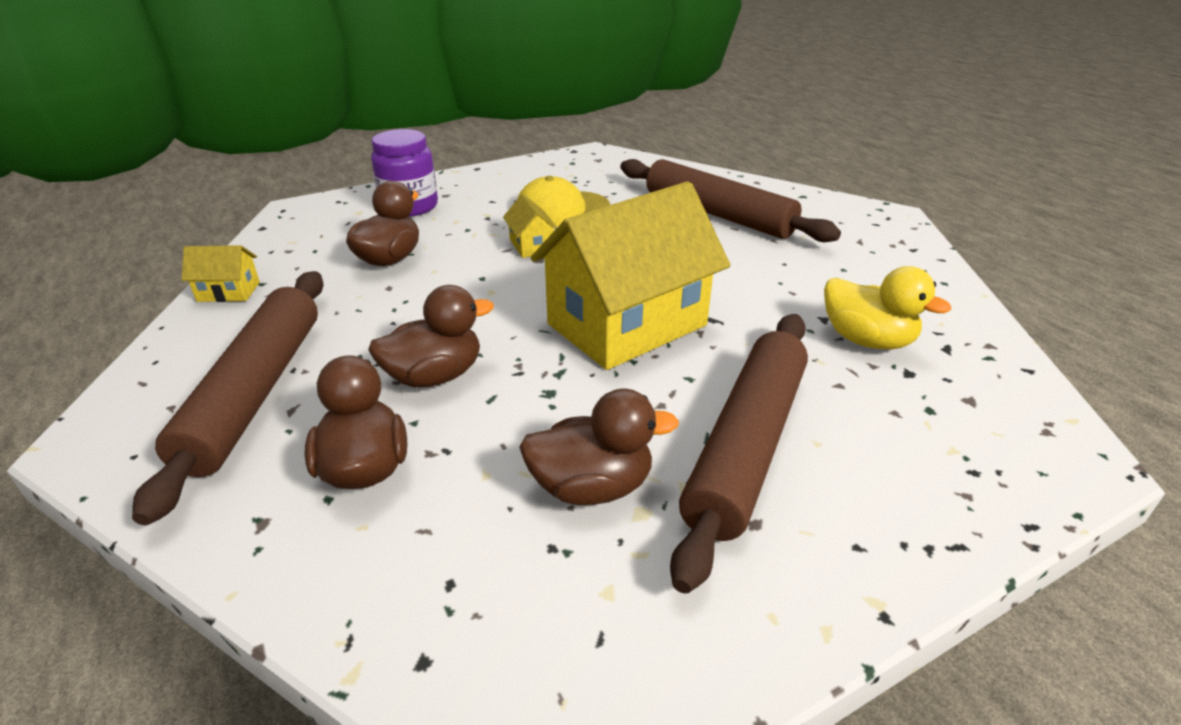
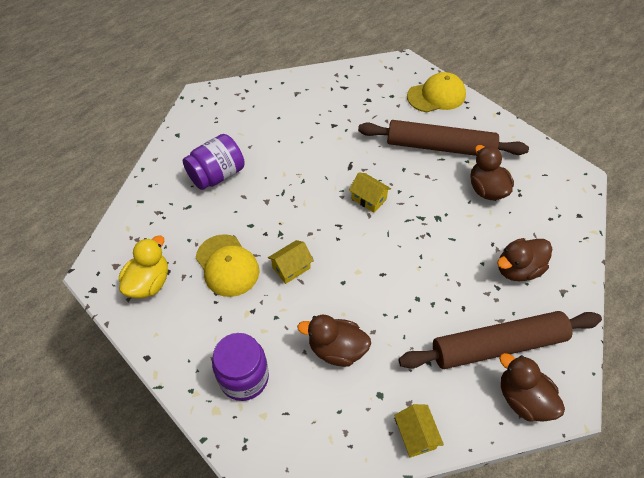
camera: 105 degrees left, 20 degrees up
(435, 376) = (447, 268): brown duck -> brown duck (523, 398)
(627, 325) = (369, 199): yellow house -> yellow house, size x0.41
(718, 214) = (217, 175): brown rolling pin -> purple jar
(866, 340) = (347, 111): yellow duck -> yellow duck (149, 282)
(945, 489) = (436, 96): none -> yellow cap

